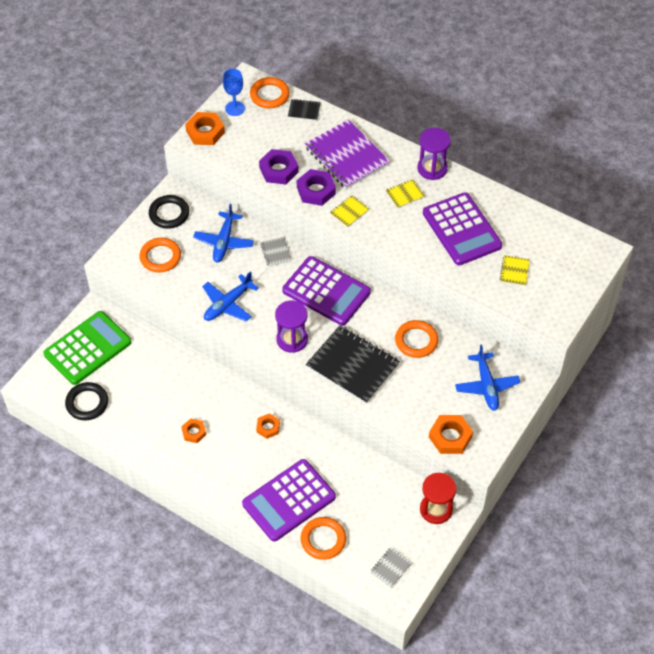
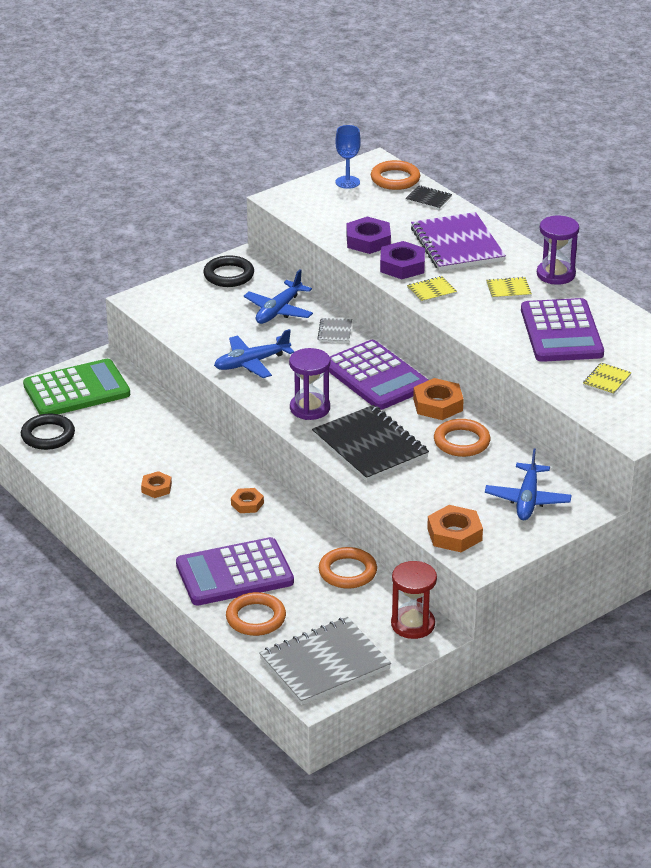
camera: 20 degrees right, 20 degrees down
(160, 257) = (197, 308): orange ring -> orange ring (347, 572)
(205, 132) = (301, 194): orange nut -> orange nut (438, 404)
(390, 568) = (324, 663): grey notebook -> grey notebook, size x2.27

